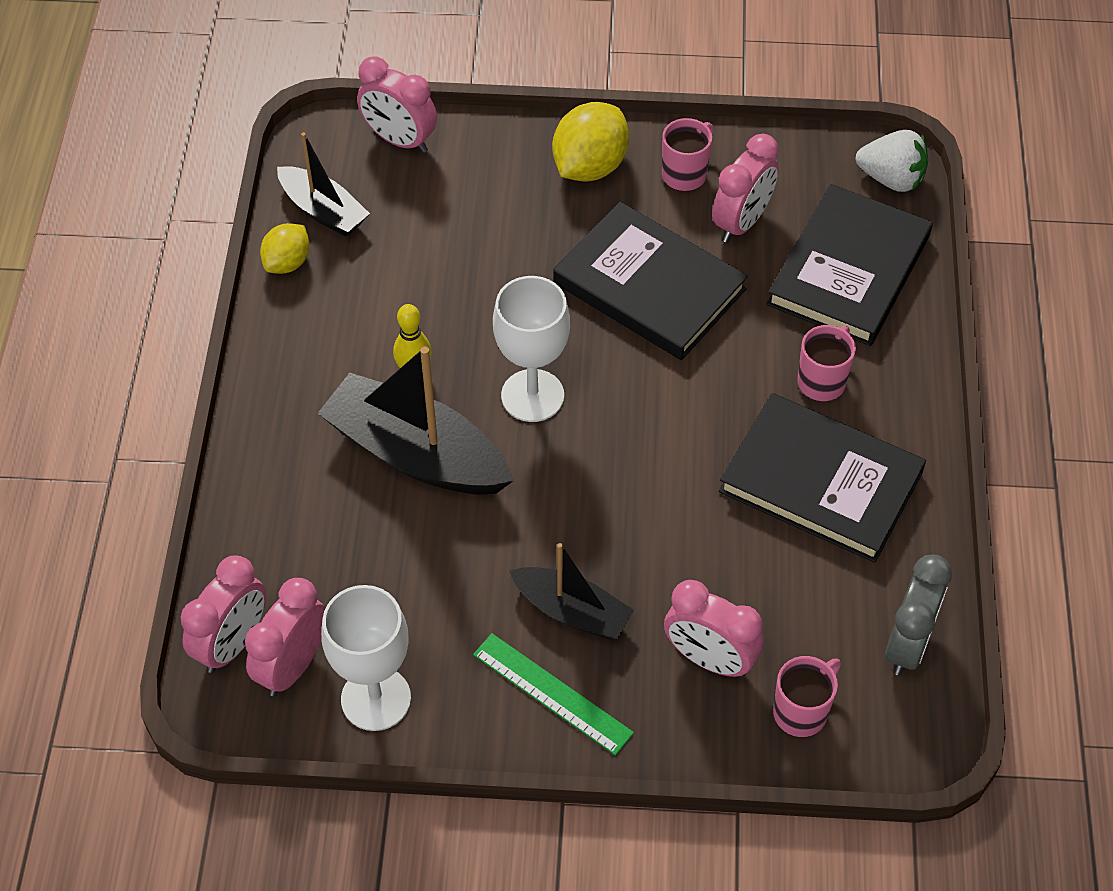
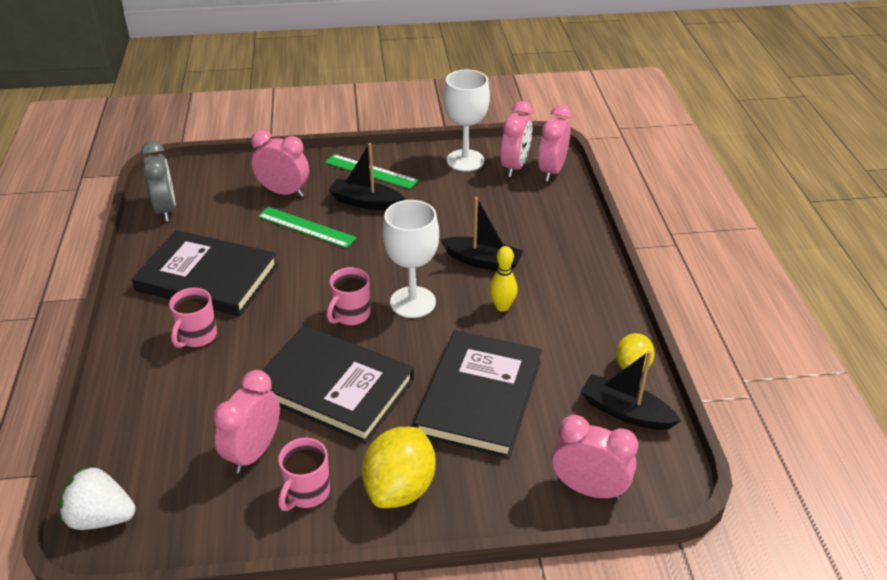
camera: 170 degrees right, 15 degrees down
(416, 454) = (483, 261): black boat -> black boat, size x0.59
(673, 566) = (306, 227): none -> green ruler
(801, 711) = (233, 179): pink mug -> pink mug (351, 315)
(848, 270) = (161, 422): black book -> black book (479, 397)
(908, 644) = (166, 210): grey clock -> grey clock turned 150 degrees clockwise

